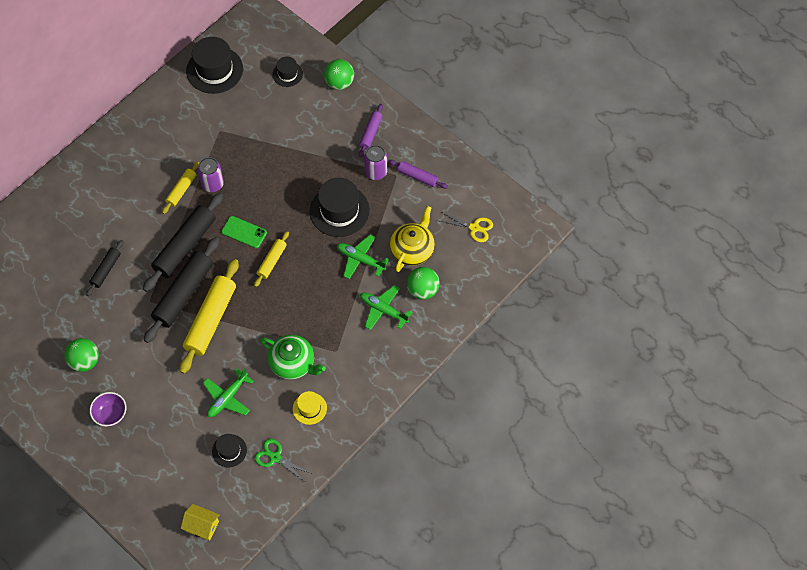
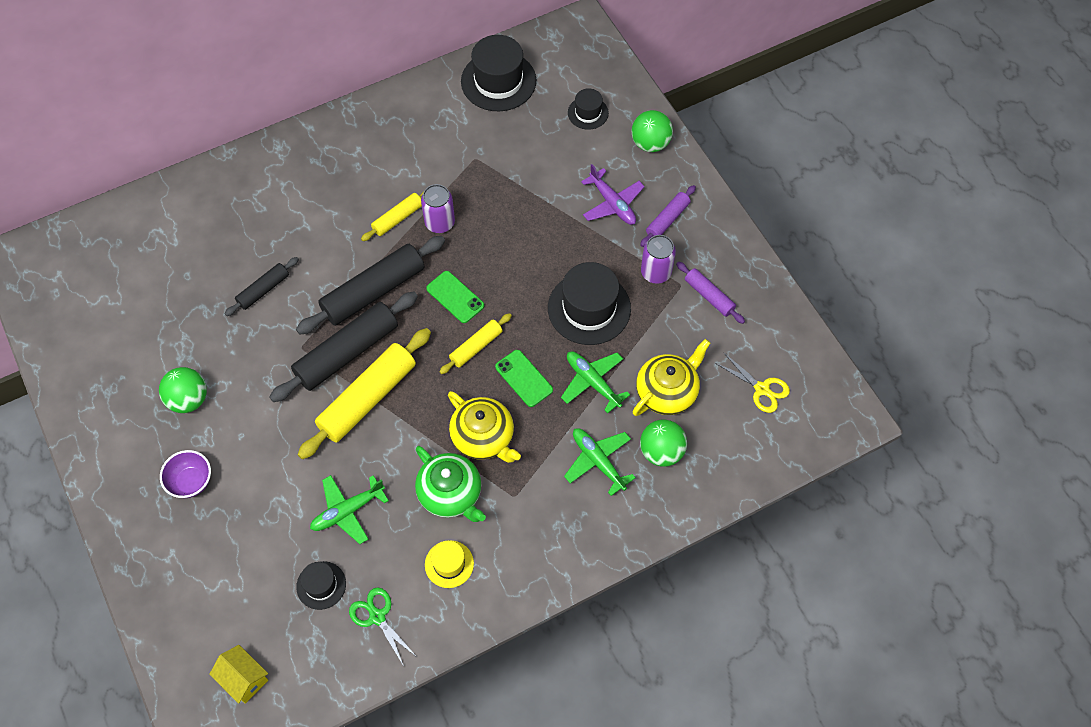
camera: 20 degrees right, 0 degrees up
(301, 319) = (483, 437): none -> yellow teapot
(313, 272) = (524, 378): none -> green phone
(329, 133) = (612, 204): none -> purple plane

